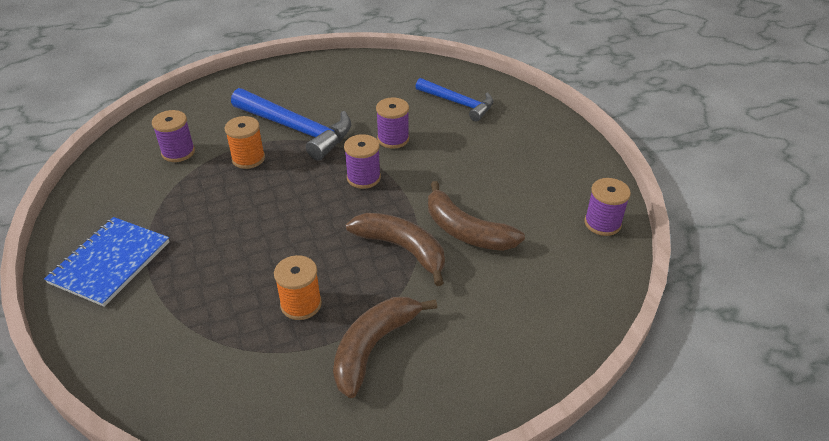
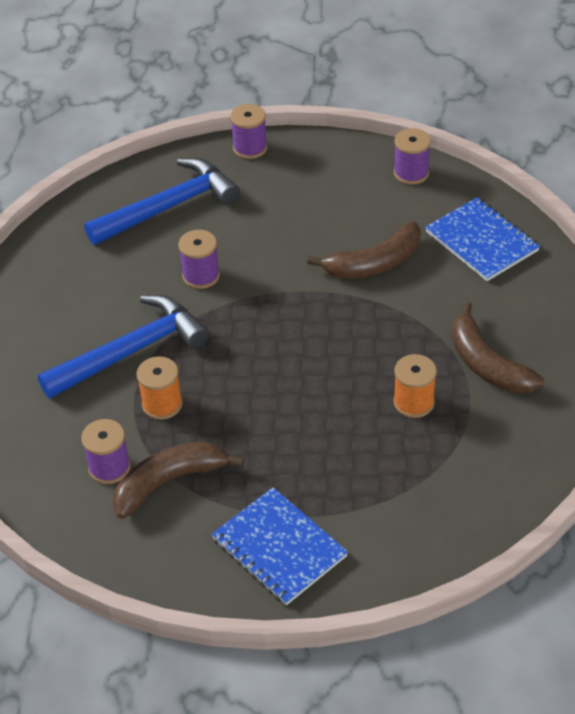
camera: 65 degrees left, 5 degrees up
(363, 178) = (254, 315): purple spool -> purple spool (250, 148)
(402, 249) = (376, 314): brown banana -> brown banana (169, 482)
(458, 103) = (169, 207): blue hammer -> blue hammer, size x1.55
(544, 299) = (481, 241): none -> blue notebook

